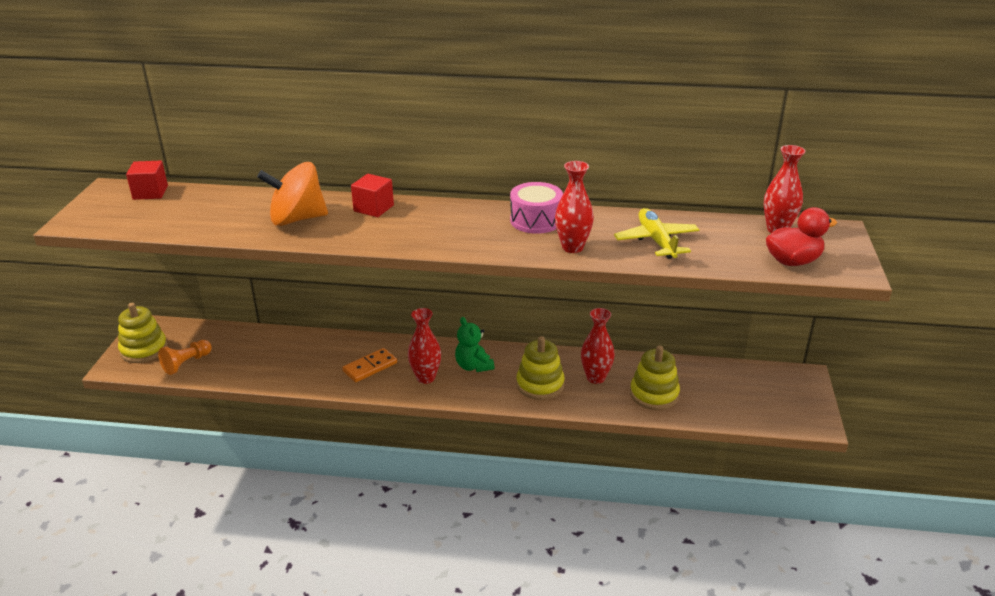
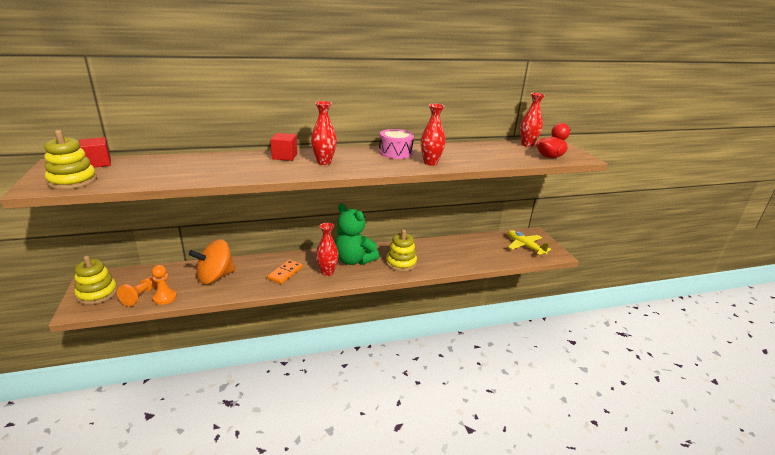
camera: 25 degrees left, 5 degrees down
(211, 371) = (164, 297): none -> orange pawn
(297, 219) = (233, 167): orange spinning top -> orange spinning top (215, 277)
(473, 366) = (353, 260): green teddy bear -> green teddy bear, size x1.67
(596, 378) = (430, 253): red vase -> red vase (324, 162)
(654, 394) = (467, 256): yellow stacking toy -> yellow stacking toy (72, 181)
(656, 241) = (473, 155): yellow plane -> yellow plane (525, 246)

